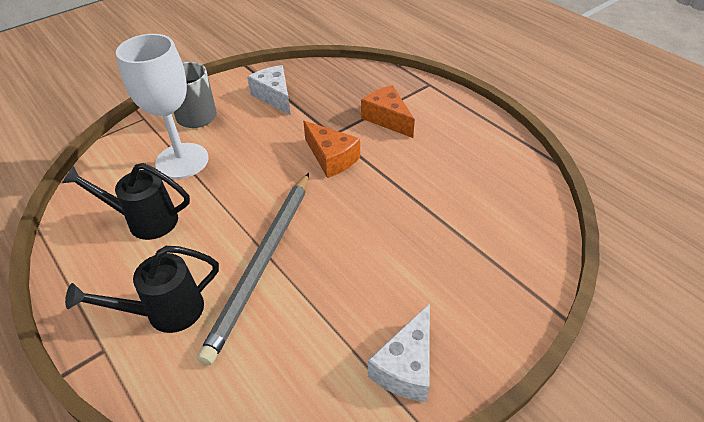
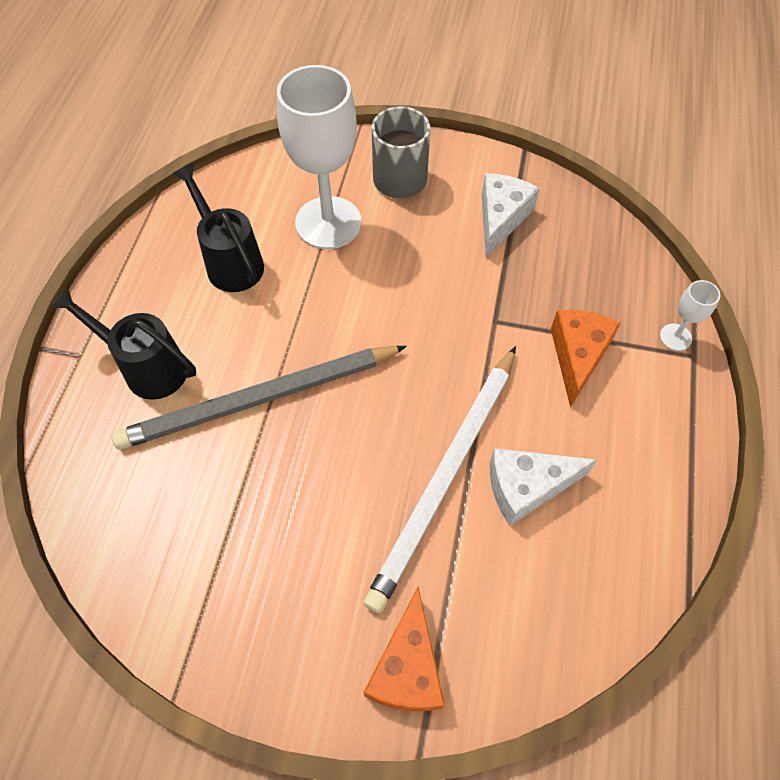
camera: 50 degrees right, 15 degrees up
(331, 158) = (455, 349): orange cheese -> orange cheese (407, 668)
(404, 207) = (445, 476): none -> white pencil
(406, 366) = (235, 621): white cheese -> white cheese (527, 487)
(413, 83) = (675, 337): none -> white goblet

